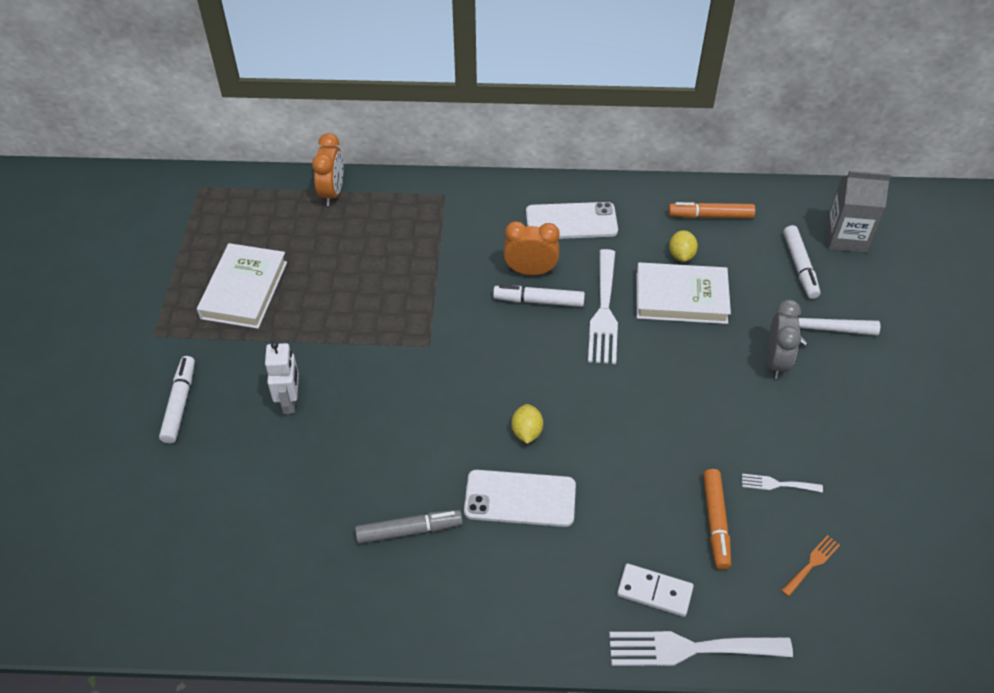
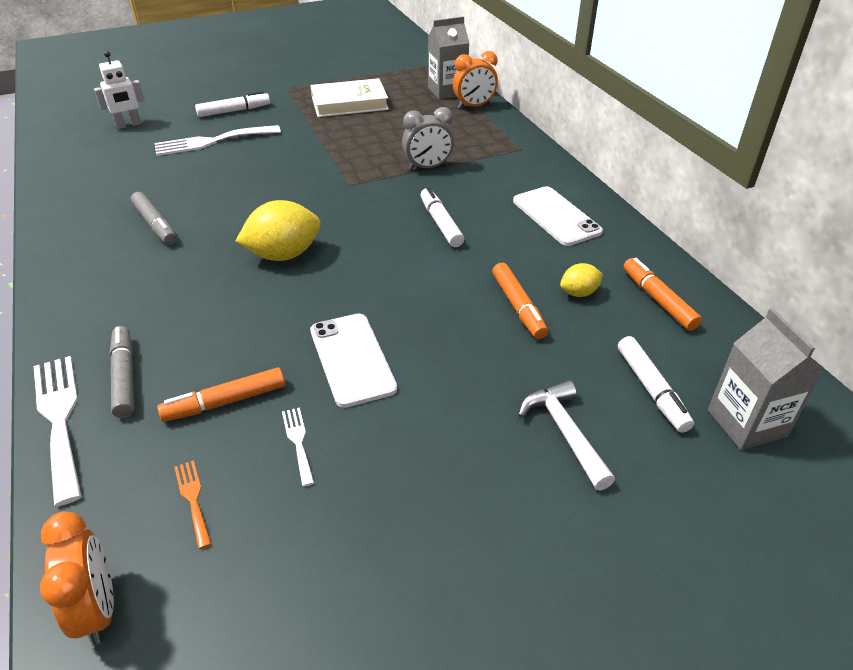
camera: 65 degrees right, 10 degrees down
(280, 199) = (447, 91): none -> grey carton
(290, 401) = (257, 145): white robot -> white robot (128, 125)
(520, 498) = (208, 269): white phone -> white phone (352, 359)
(526, 432) = (283, 255): yellow lemon -> yellow lemon, size x1.88
(530, 271) = (473, 210): orange clock -> orange clock (98, 609)
(604, 312) = (457, 262): white fork -> white fork (212, 141)
(654, 591) = (125, 377): white domino -> grey marker
(681, 297) = (518, 307): white book -> orange marker
(776, 361) = (482, 401): grey clock -> grey clock (428, 167)
(800, 267) = (651, 389): white marker -> white marker turned 75 degrees counterclockwise
(812, 564) = (193, 499): orange fork -> orange fork turned 135 degrees counterclockwise

